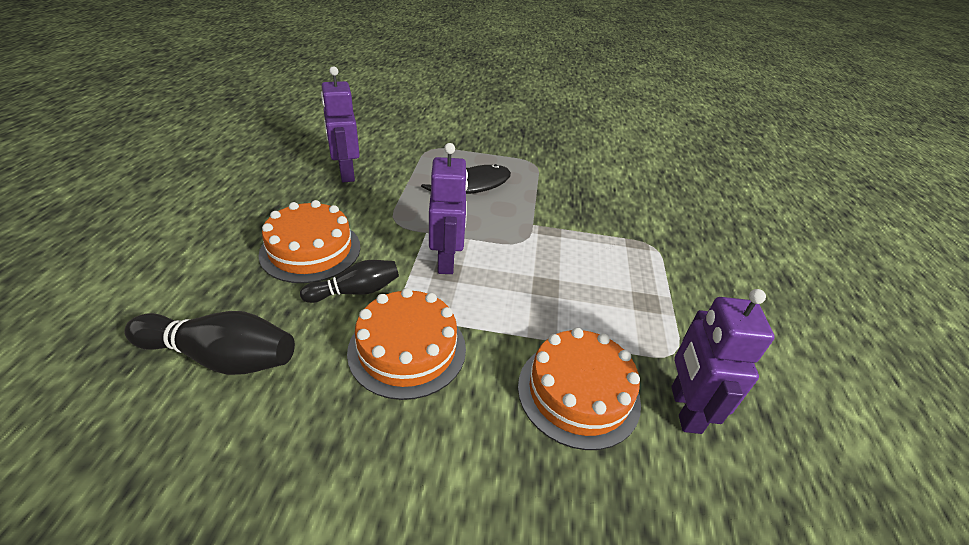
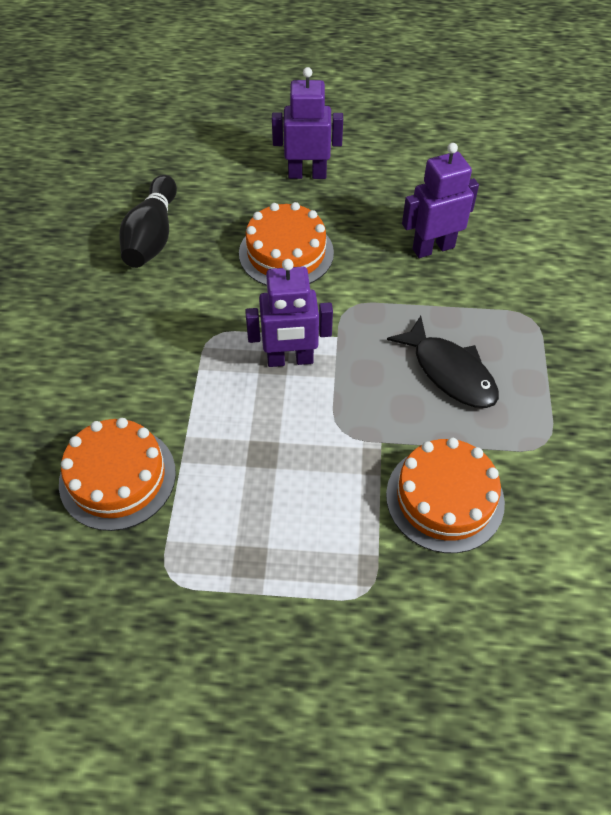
camera: 90 degrees right, 15 degrees up
(356, 291) = (233, 297): black bowling pin -> none
(407, 349) = (164, 344): orange cake -> orange cake (445, 498)
(684, 409) = (97, 572): purple robot -> purple robot (307, 174)

